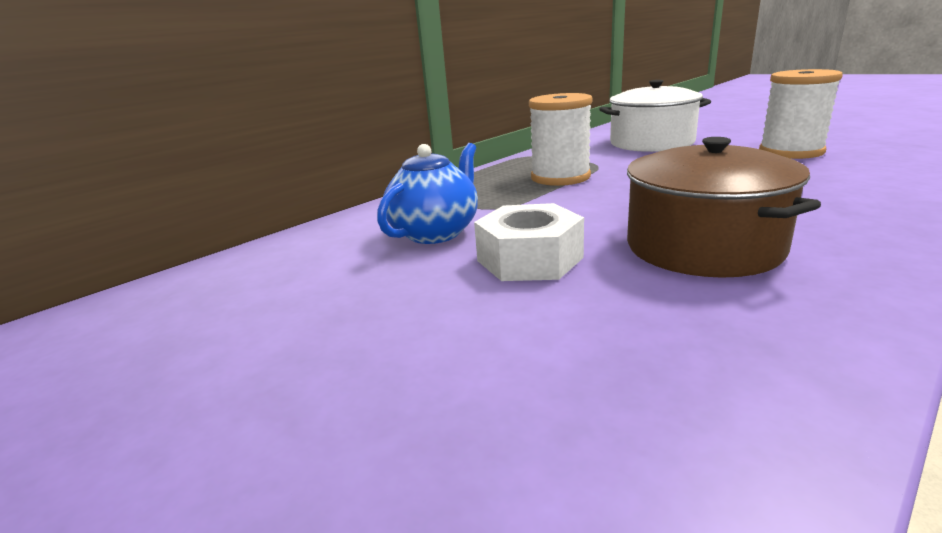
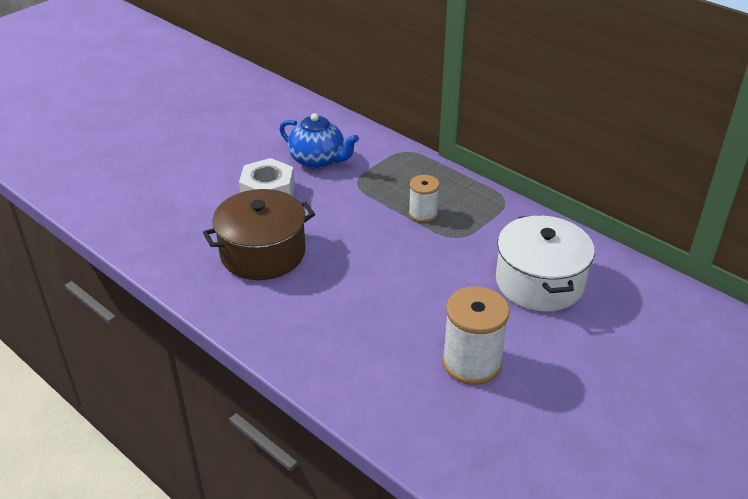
camera: 85 degrees right, 15 degrees up
(560, 177) = (423, 213): white spool -> white spool, size x0.59

